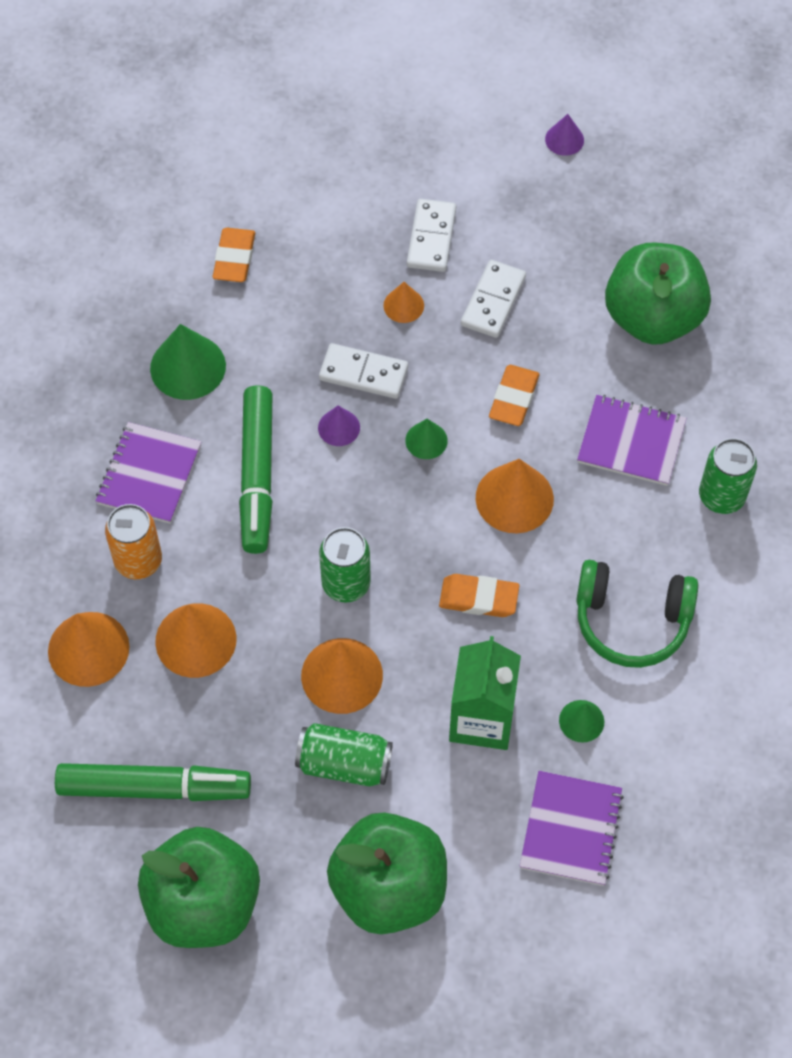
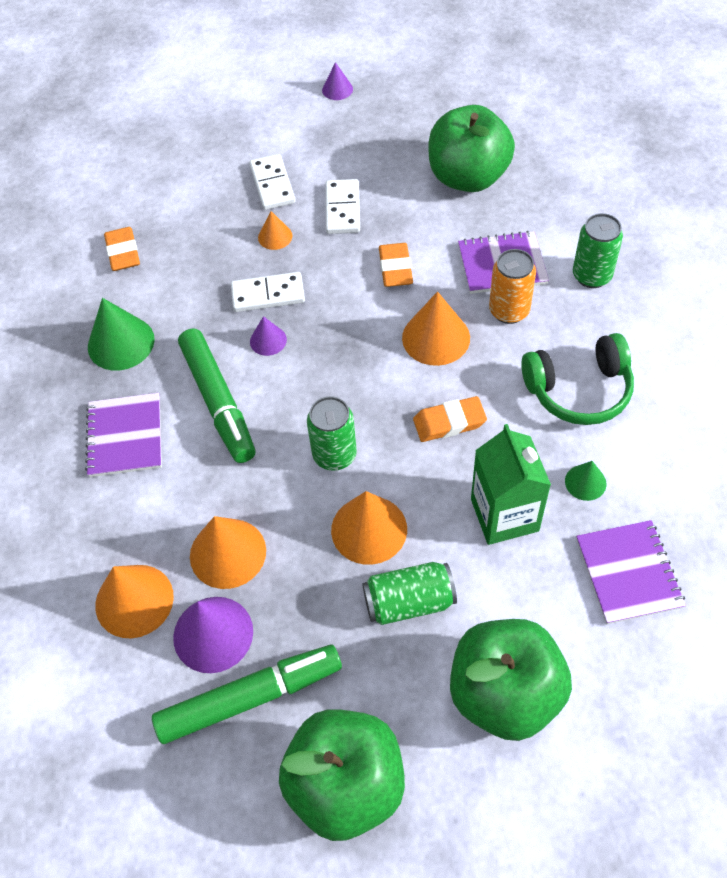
camera: 20 degrees left, 5 degrees down
(138, 561) = (147, 509): orange can -> orange can (509, 311)
(147, 713) = (213, 634): none -> purple cone
(426, 440) = (343, 323): green cone -> none

